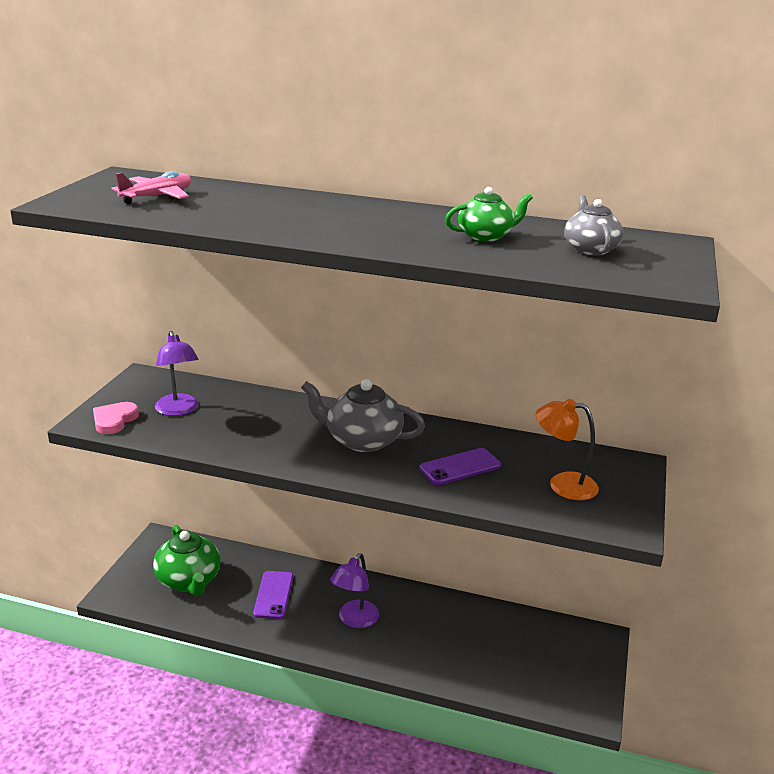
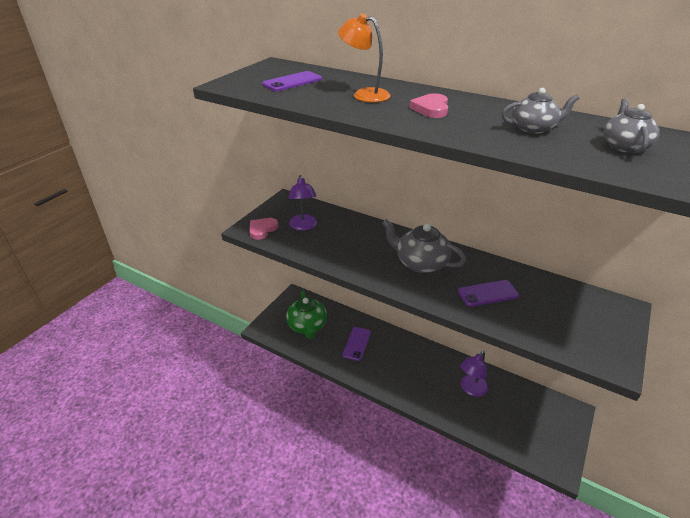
camera: 15 degrees right, 10 degrees up
(157, 197) = (292, 82): pink plane -> purple phone
(354, 620) = (405, 369): purple lamp -> purple lamp (471, 389)
(356, 221) = (431, 109): none -> pink heart
(486, 236) = (533, 128): green teapot -> grey teapot
(562, 484) = (564, 318): orange lamp -> orange lamp (364, 94)

